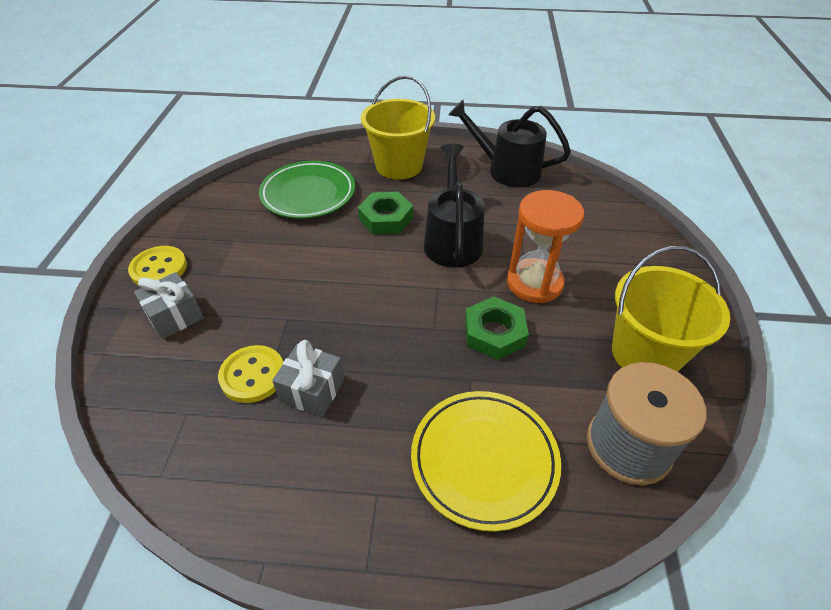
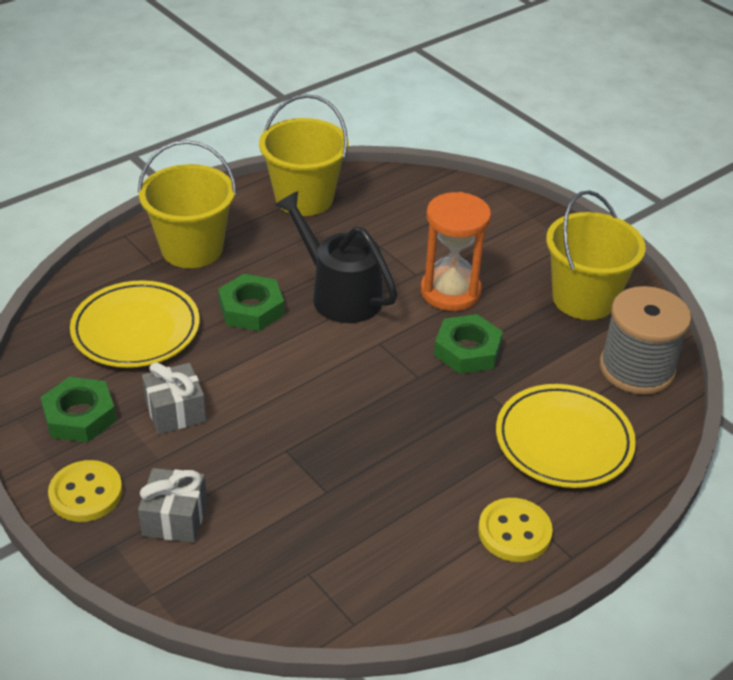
camera: 45 degrees left, 5 degrees down
(217, 224) = (79, 416): none -> green nut
(253, 375) = (322, 509): yellow button -> yellow button (514, 532)
(308, 194) = (136, 330): green plate -> yellow plate
(312, 390) = (386, 485): grey gift -> grey gift (175, 411)
(506, 170) = (304, 198): black watering can -> yellow bucket

